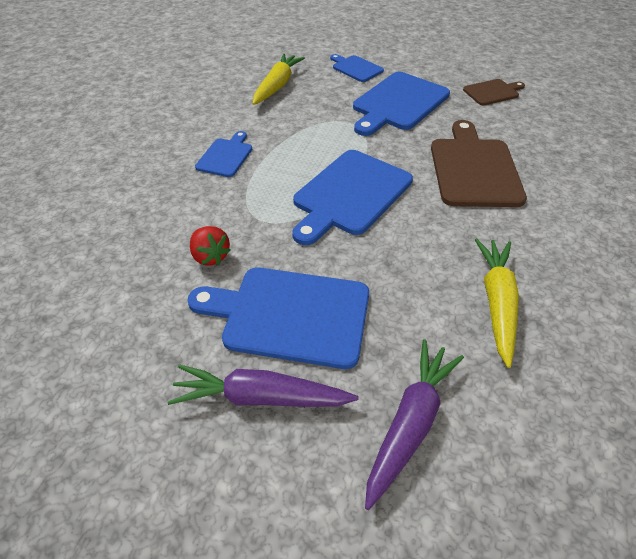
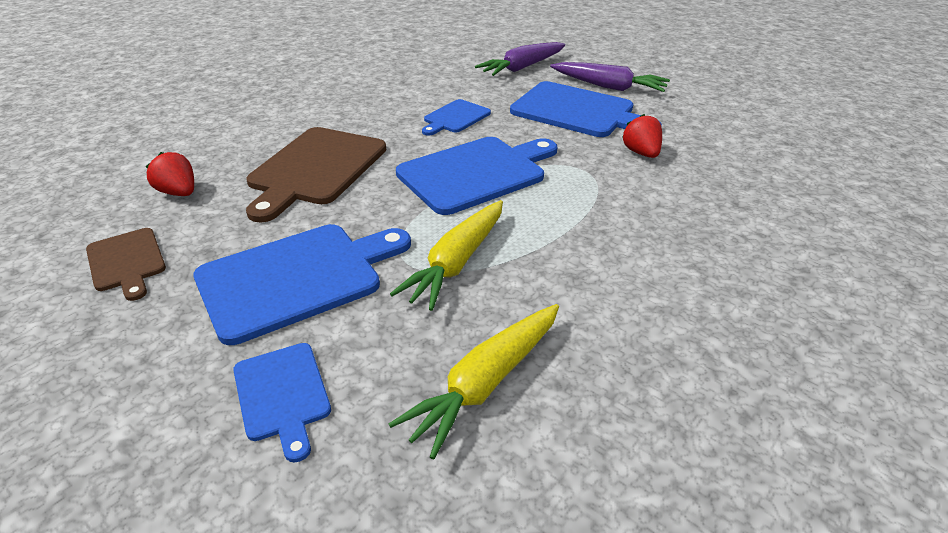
camera: 160 degrees left, 10 degrees down
(226, 156) = (617, 249): blue cutting board -> blue cutting board (455, 118)
(492, 92) = (127, 262): brown cutting board -> brown cutting board turned 120 degrees counterclockwise
(496, 302) = (419, 92): yellow carrot -> yellow carrot (457, 262)
(534, 130) = (179, 193): none -> red strawberry

